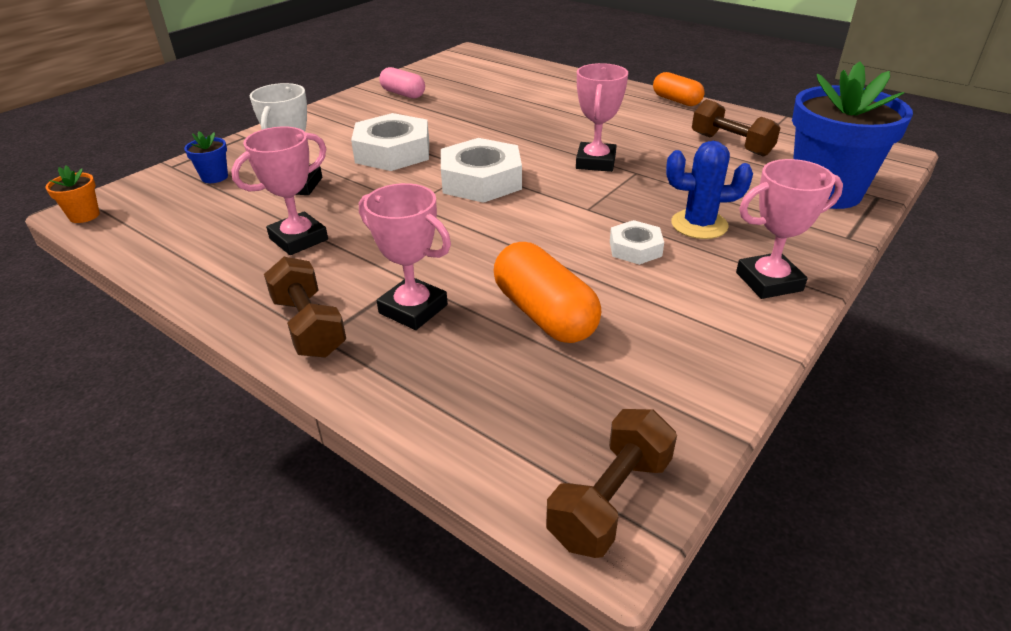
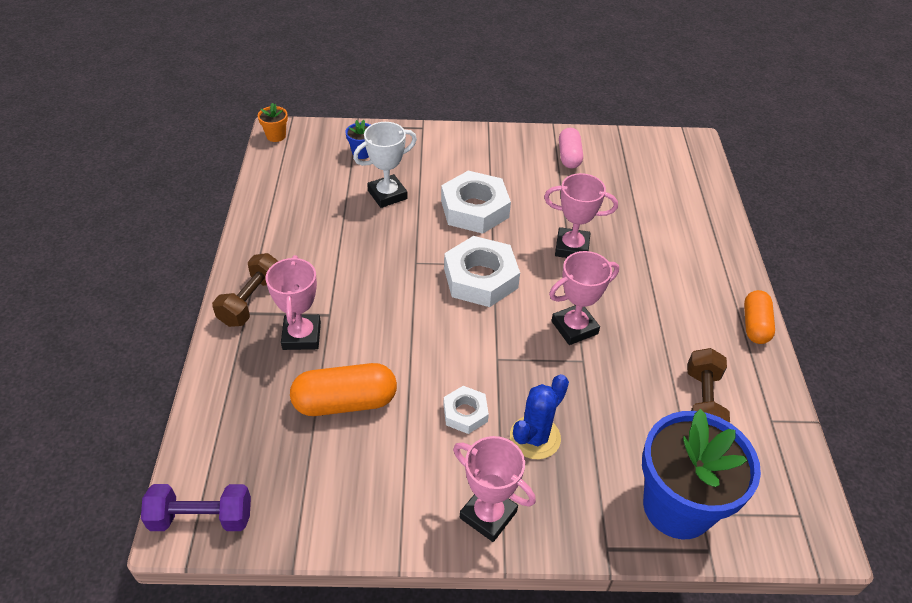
camera: 50 degrees right, 10 degrees up
(298, 239) = (329, 238): pink trophy -> pink trophy (571, 248)
(544, 314) = (345, 402): orange capsule -> orange capsule turned 60 degrees clockwise
(610, 500) = (201, 518): brown dumbbell -> purple dumbbell
(699, 225) = (535, 437): blue cactus -> blue cactus turned 75 degrees clockwise

